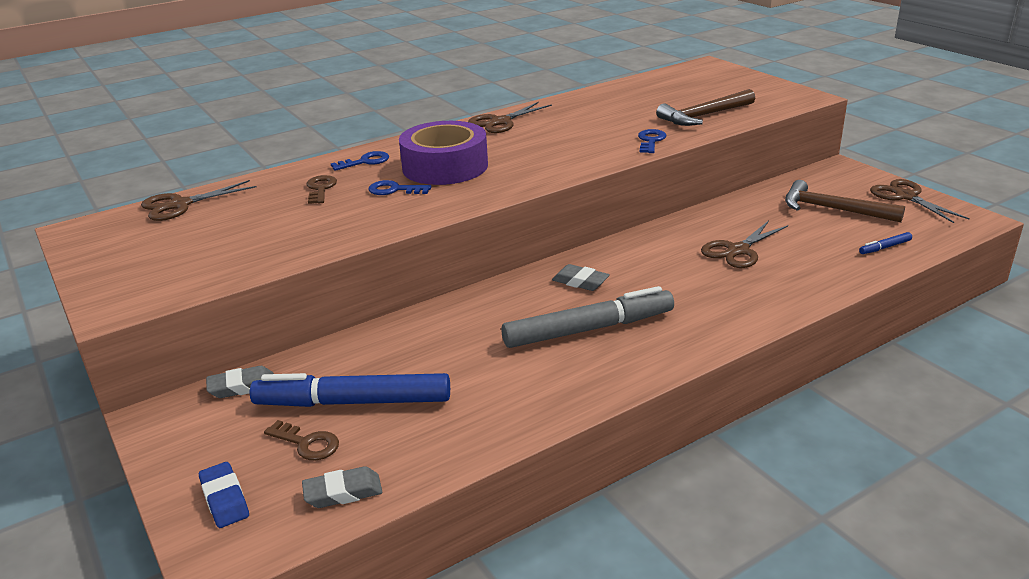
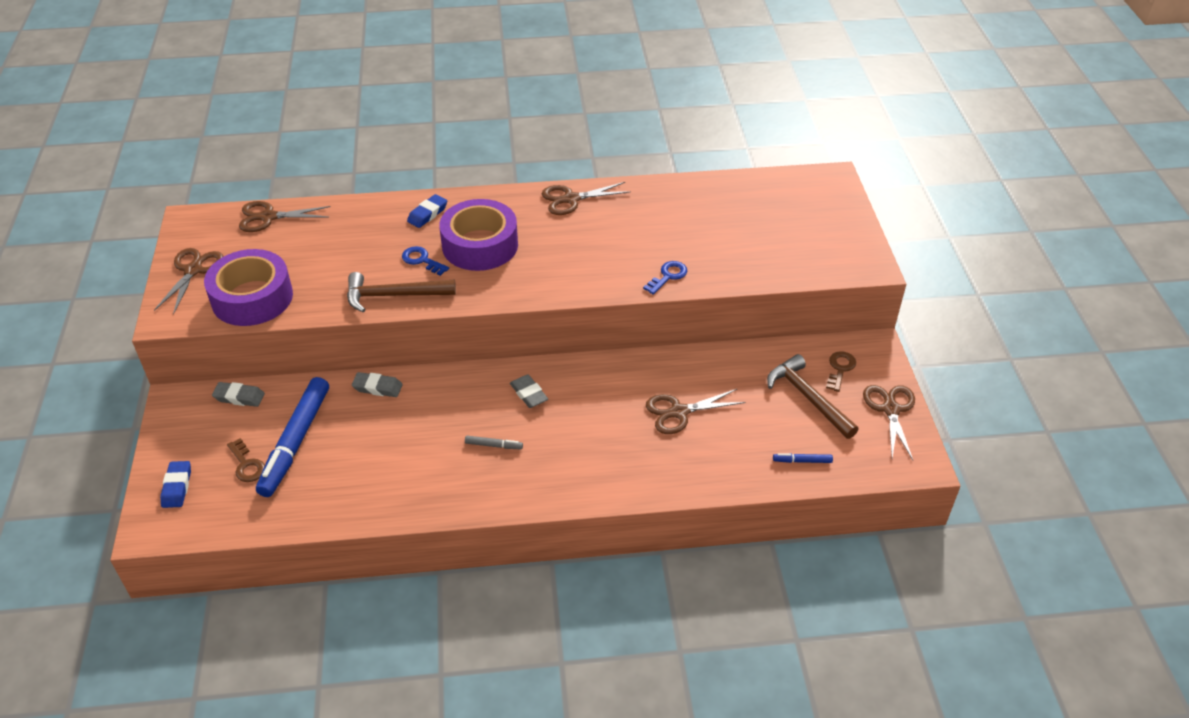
camera: 25 degrees right, 15 degrees up
(117, 264) = (193, 270): none -> brown scissors
(218, 264) = (252, 298): none -> purple tape
(320, 189) = (372, 237): brown key -> brown key (840, 369)
(343, 492) = (242, 514): grey eraser -> grey eraser (377, 387)
(353, 402) = (295, 442): blue marker -> blue marker turned 105 degrees counterclockwise
(365, 162) = (427, 214): blue key -> blue eraser
(589, 329) = (494, 445): grey marker -> grey marker, size x0.40
(704, 116) = (747, 258): brown hammer -> brown hammer (393, 295)

